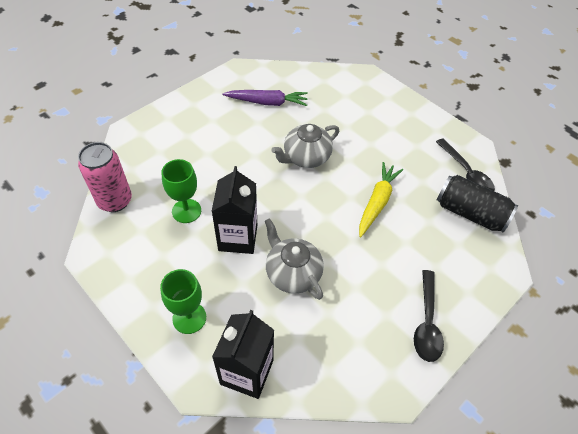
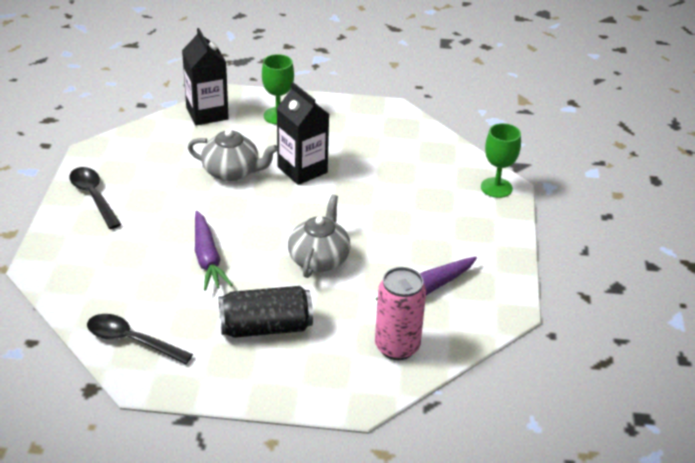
camera: 140 degrees right, 15 degrees down
(115, 201) = (430, 141): pink can -> pink can (397, 347)
(186, 211) = (367, 164): green goblet -> green goblet (496, 188)
(377, 202) = (207, 258): yellow carrot -> purple carrot
(470, 213) = (103, 300): black can -> black can (266, 327)

